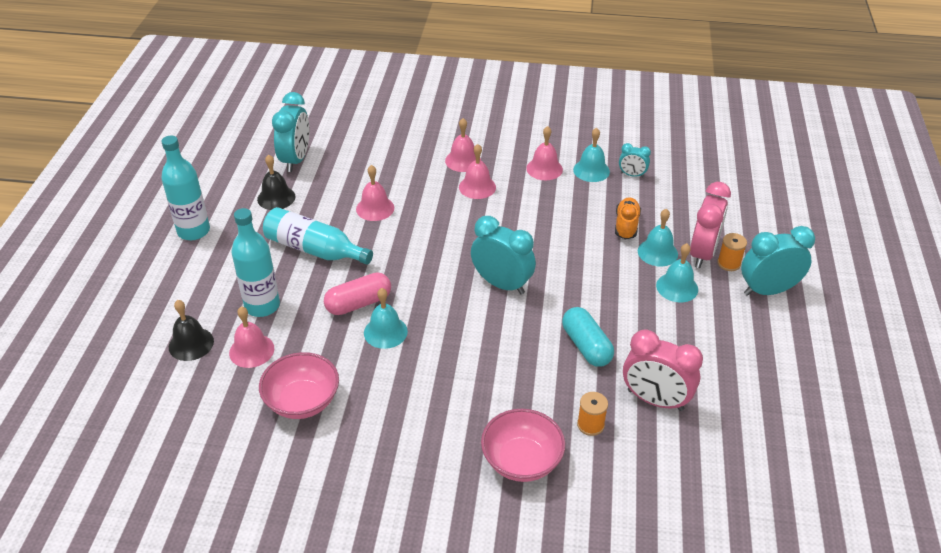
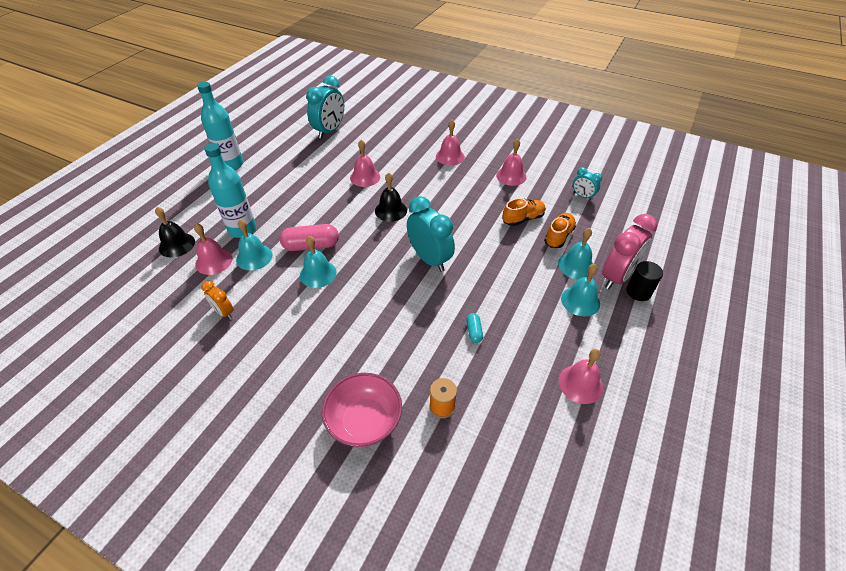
camera: 20 degrees right, 5 degrees up
(276, 198) = (300, 154): black bell -> black bell (391, 210)
(302, 401) = (224, 312): pink bowl -> orange clock
(314, 249) = (304, 197): turquoise bottle -> none
(477, 187) = (450, 178): pink bell -> pink bell (580, 384)
(580, 215) = (523, 219): none -> orange shoe
(586, 346) = (474, 332): turquoise capsule -> turquoise capsule, size x0.50
(591, 170) = (549, 185): turquoise bell -> turquoise bell (254, 257)
(655, 400) = (512, 401): pink clock -> none
(729, 263) = (638, 292): orange spool -> black cylinder
(767, 290) = (666, 326): turquoise clock -> none

